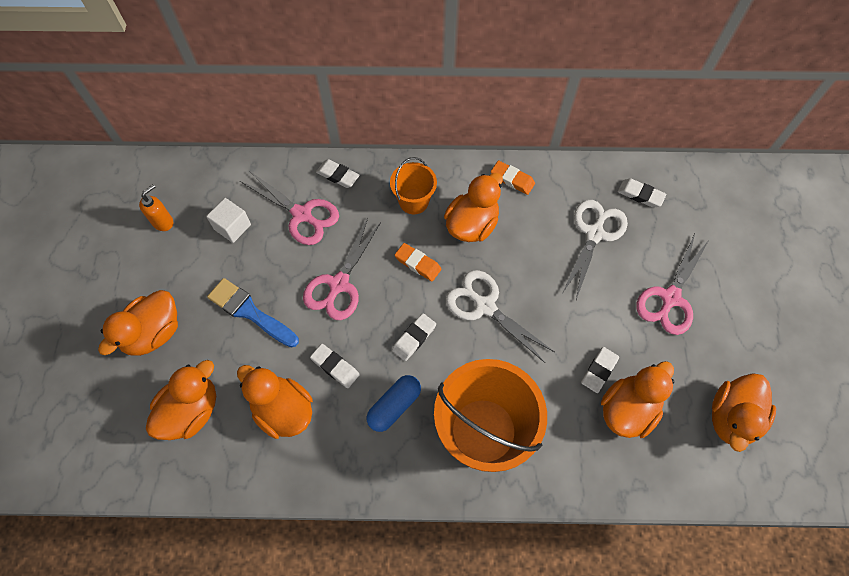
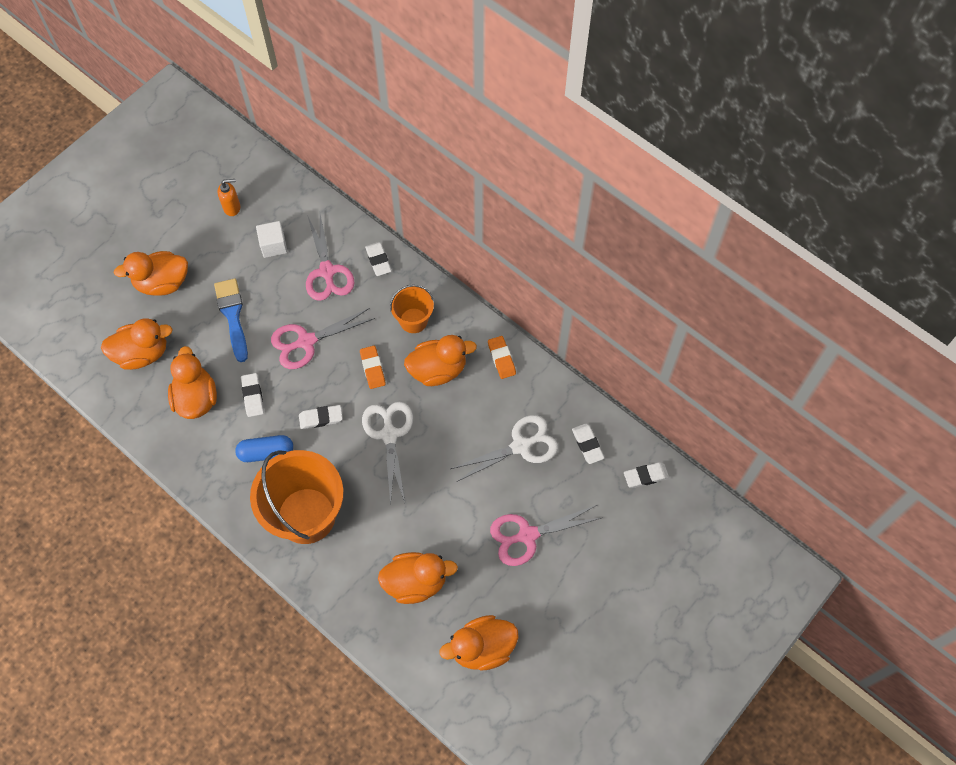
camera: 40 degrees right, 0 degrees up
(599, 370) = (423, 541): white eraser -> white eraser (645, 476)

